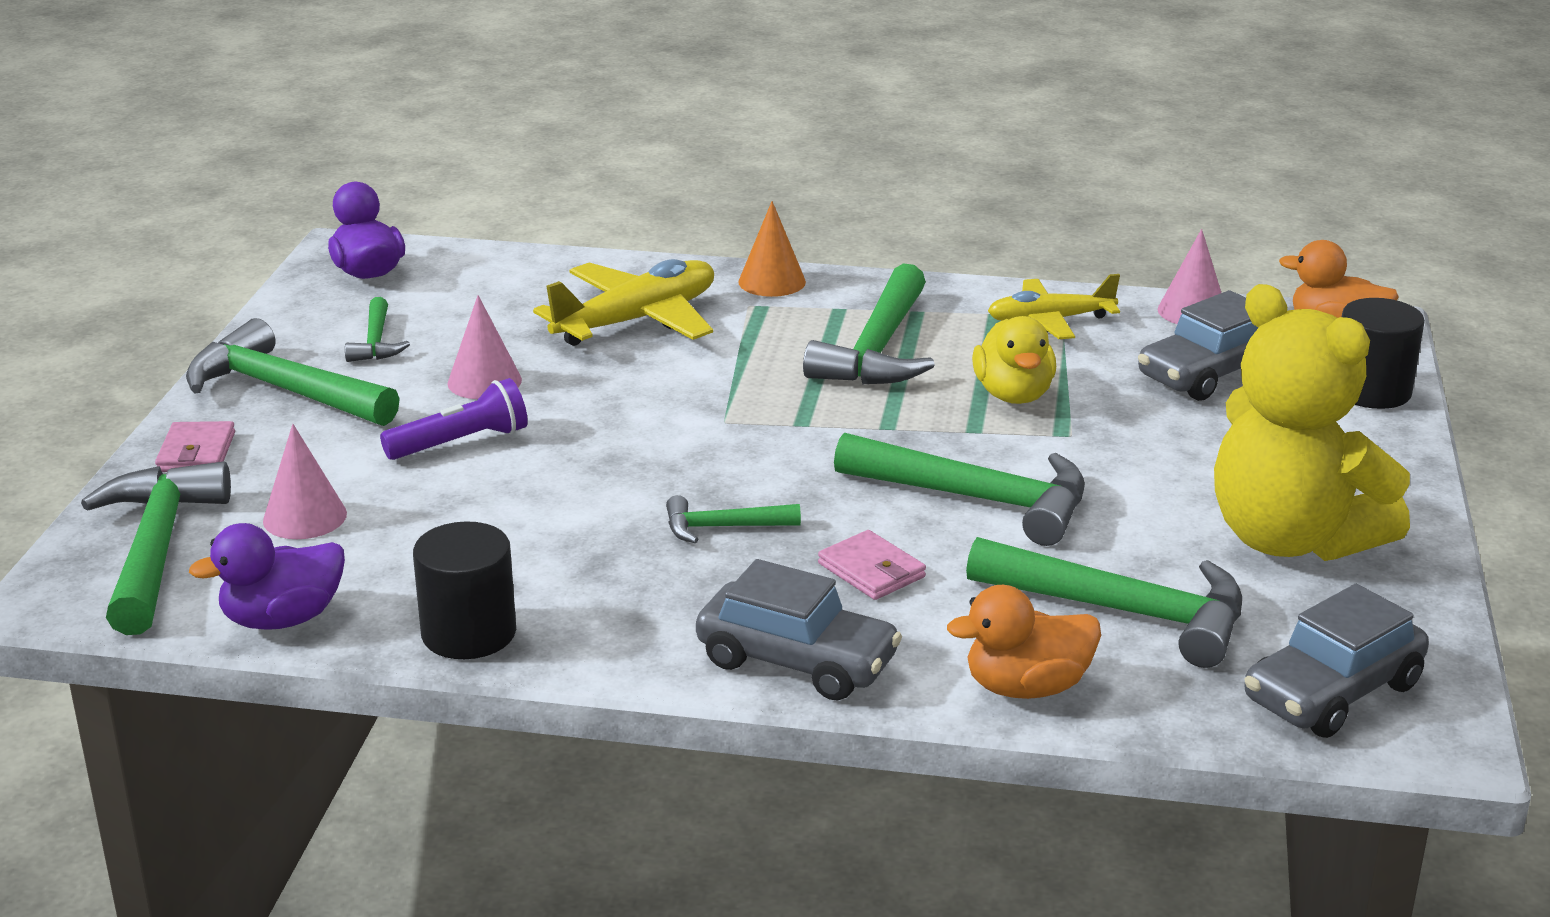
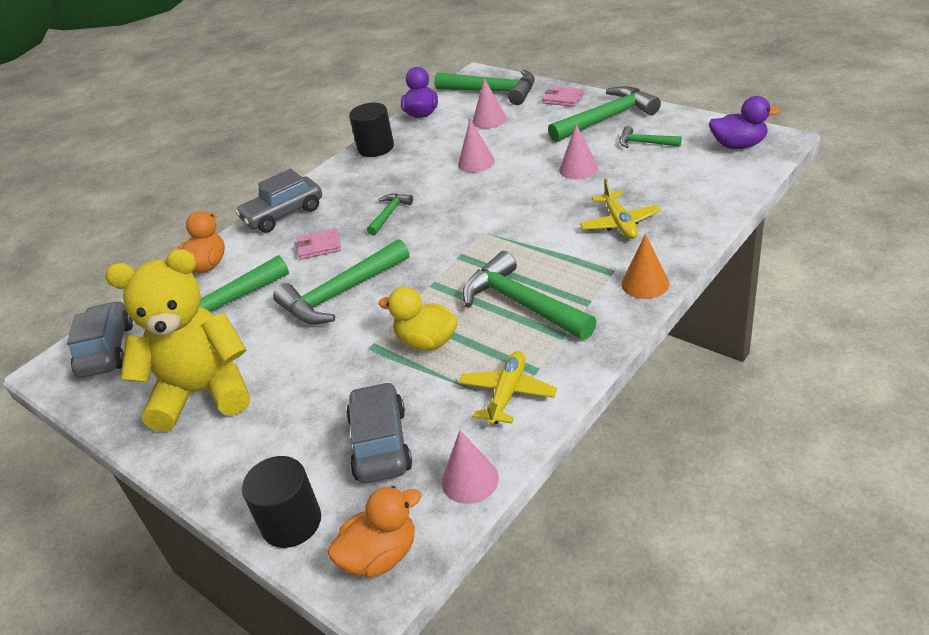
camera: 125 degrees right, 10 degrees up
(461, 443) = (521, 157): purple flashlight -> none
(494, 486) = (476, 162): none -> pink cone
(636, 320) = (620, 223): yellow plane -> yellow plane, size x0.65

